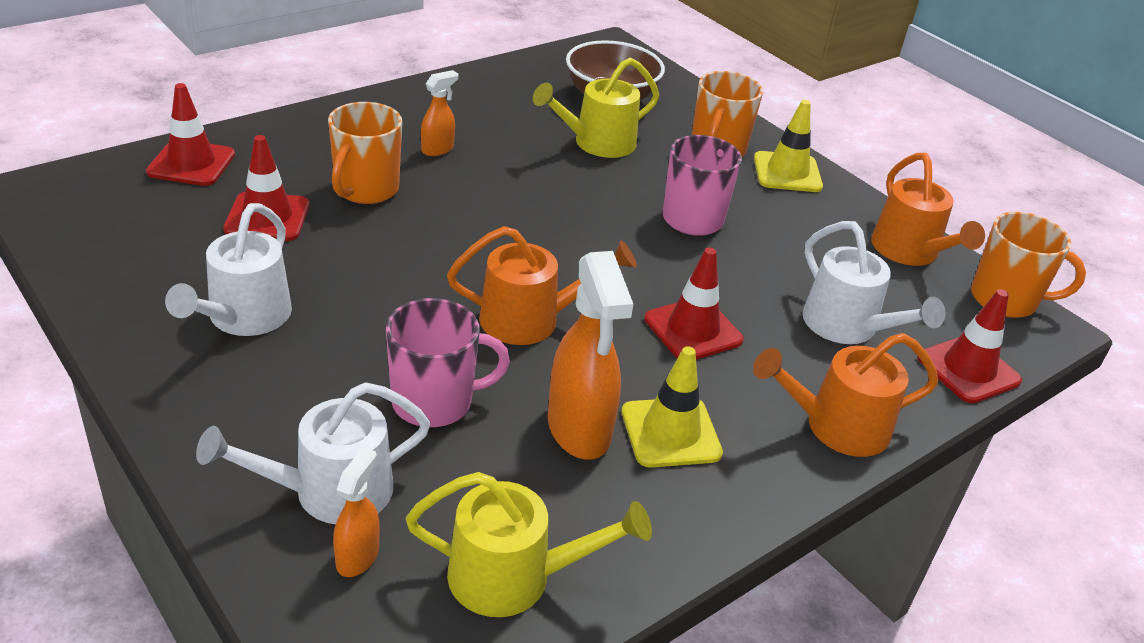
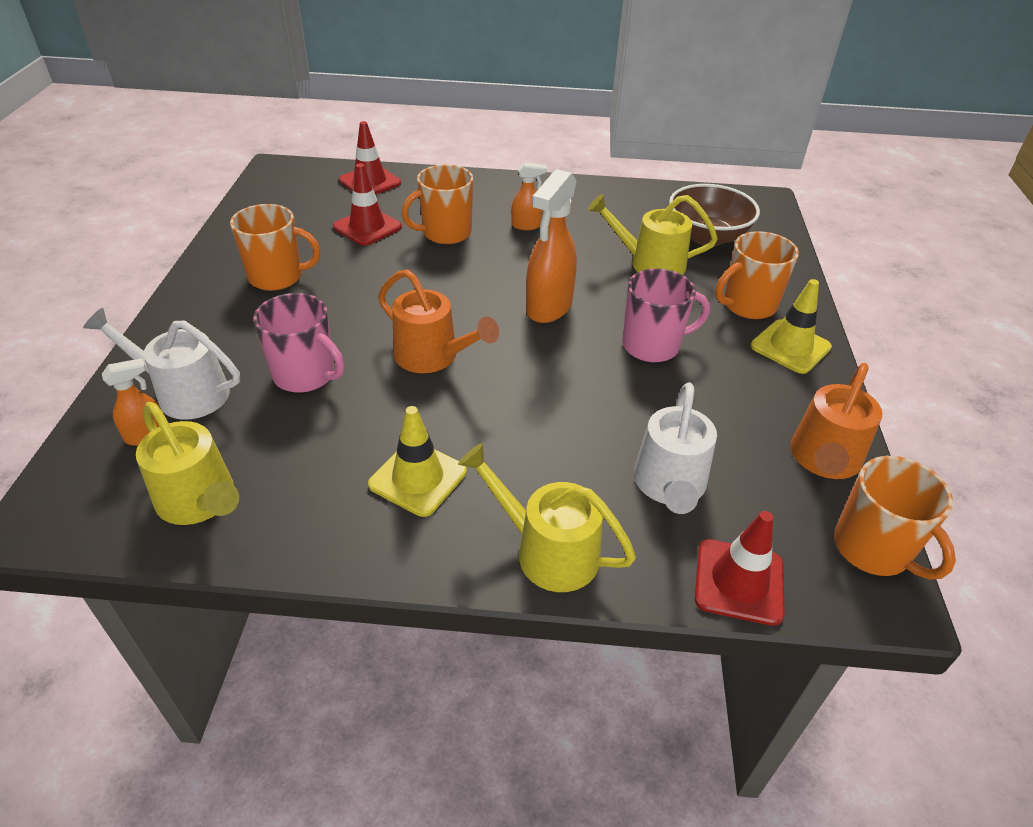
camera: 45 degrees right, 5 degrees up
(243, 318) = (277, 277): white watering can -> orange mug
(579, 430) = (362, 441): orange spray bottle -> orange spray bottle (548, 307)
(693, 330) = (536, 420): red traffic cone -> none
(836, 427) = (546, 550): orange watering can -> yellow watering can

